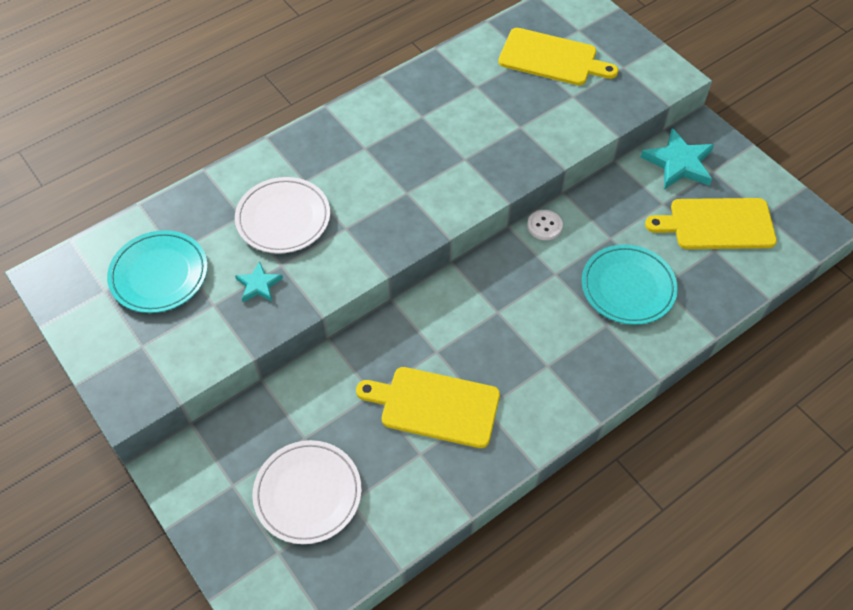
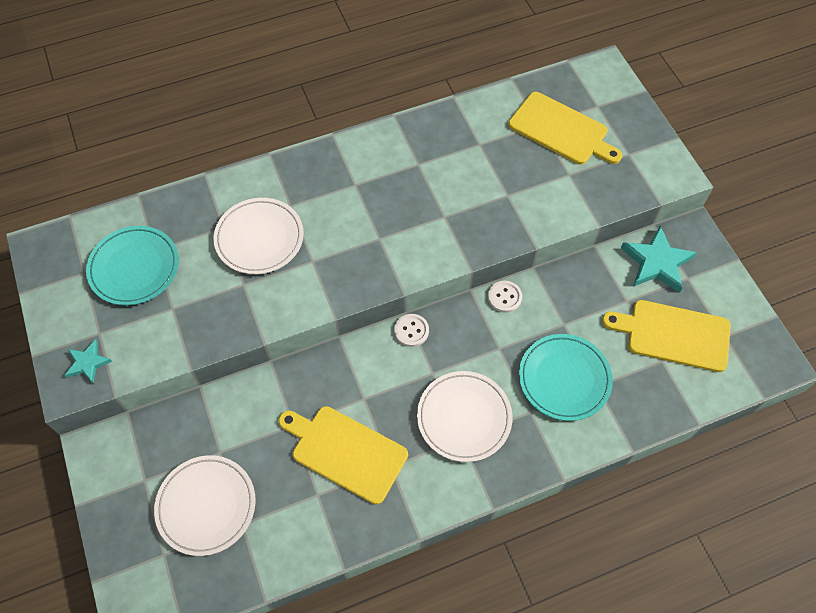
camera: 15 degrees right, 5 degrees up
(258, 285) = (217, 299): turquoise star -> turquoise star (88, 363)
(463, 277) = (411, 331): none -> white button
(543, 345) = (464, 417): none -> white plate

